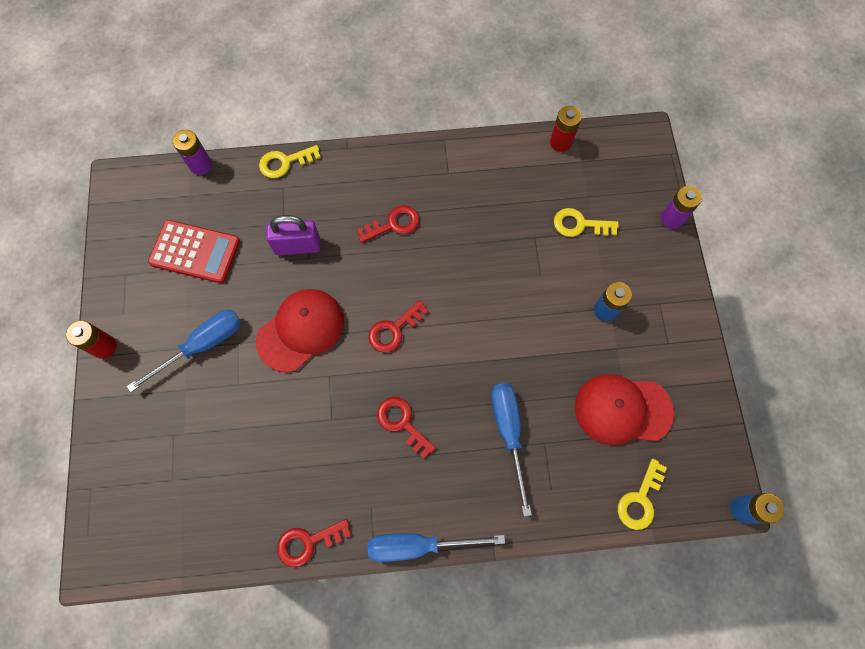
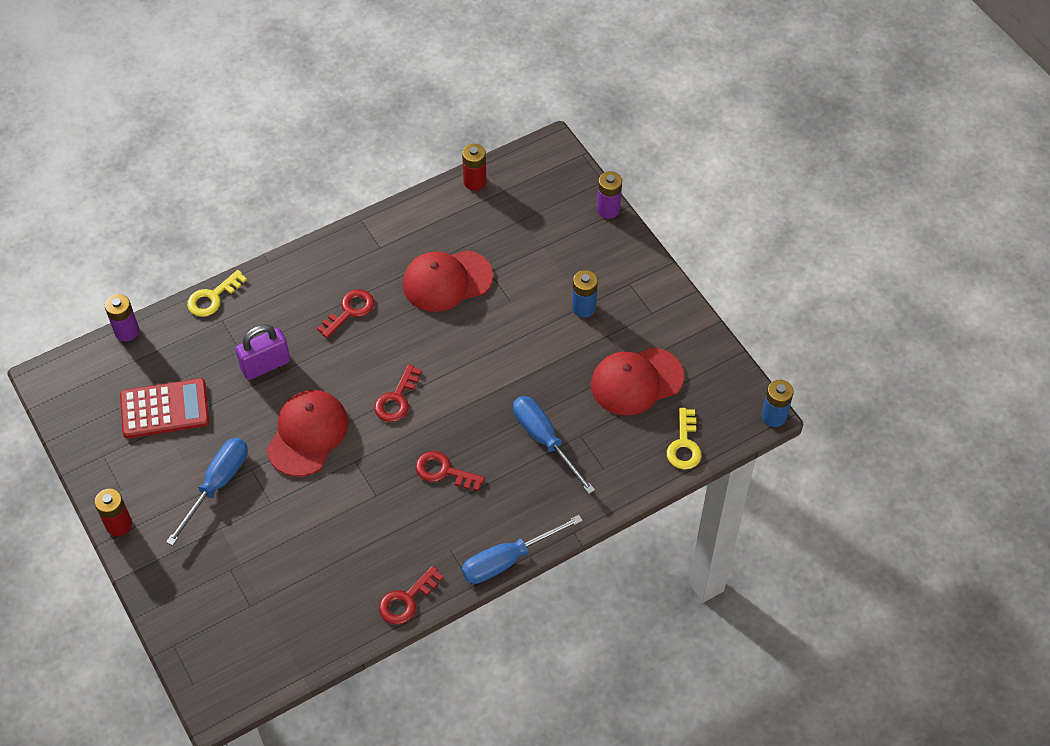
camera: 25 degrees left, 15 degrees down
(492, 230) = (447, 281): none -> red cap
(579, 224) = (526, 246): yellow key -> none

